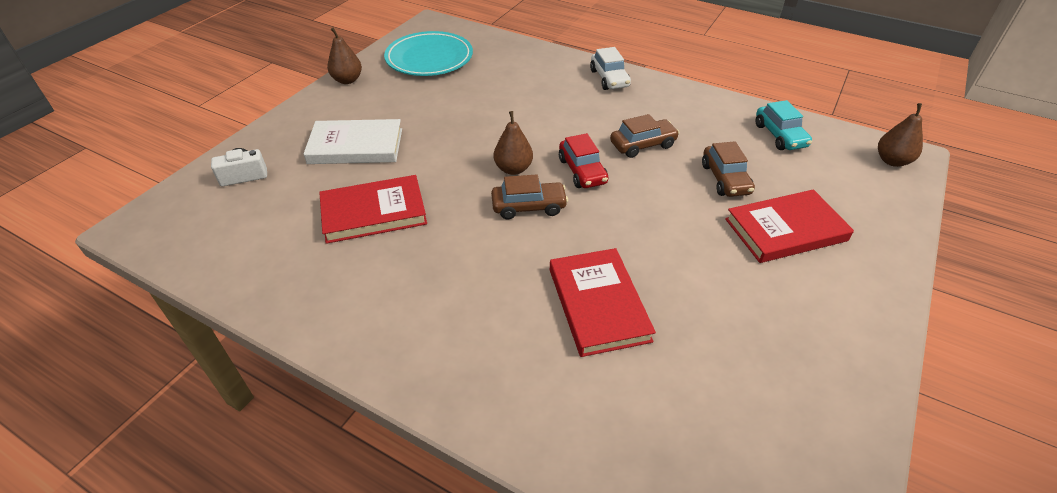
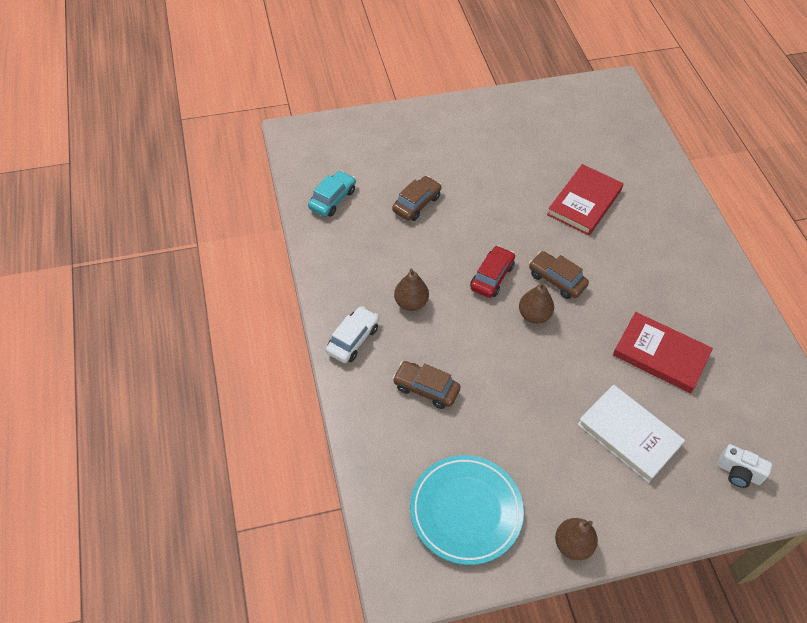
camera: 135 degrees left, 10 degrees up
(642, 145) = (425, 263): brown car -> brown car (426, 389)
(785, 230) = (436, 159): red book -> none
(892, 161) = (307, 139): brown pear -> brown pear (411, 303)

